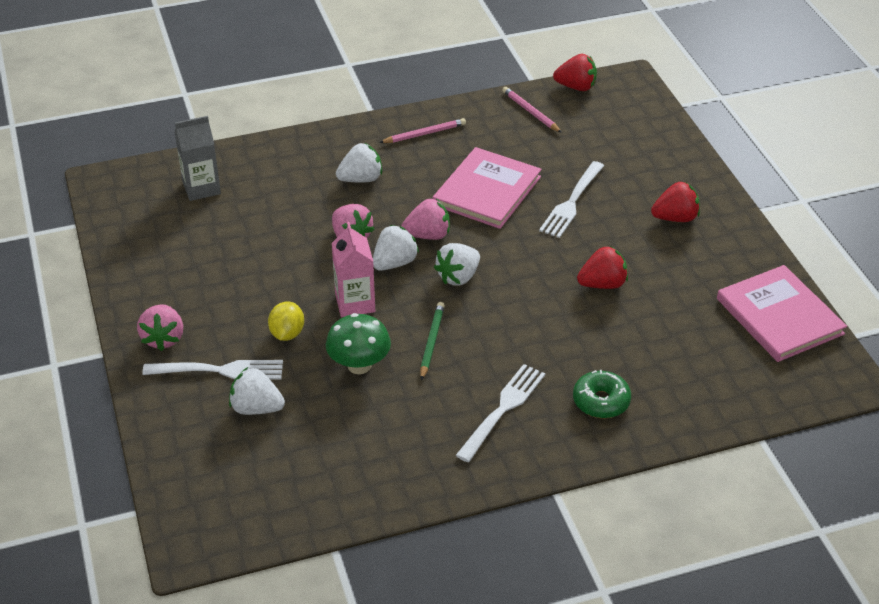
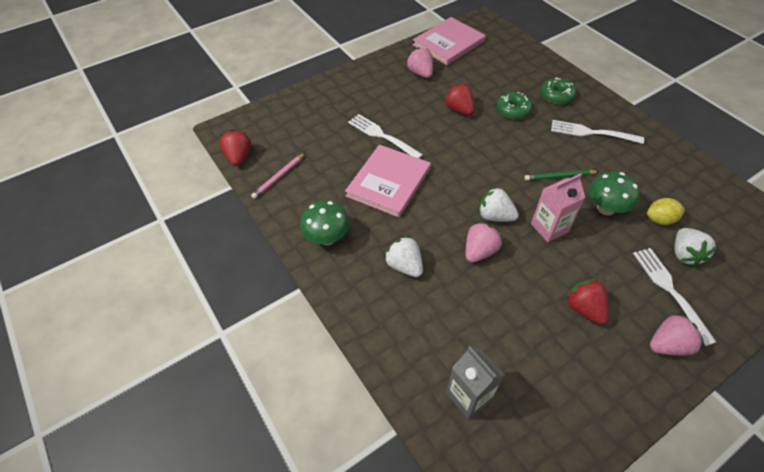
camera: 105 degrees left, 10 degrees up
(287, 333) = (605, 259): yellow lemon -> yellow lemon (660, 220)
(424, 134) = (327, 238): pink pencil -> green mushroom
(428, 235) = (454, 204): pink strawberry -> pink strawberry (420, 73)
(458, 277) = (490, 177): white strawberry -> none
(487, 191) = (388, 182): pink book -> pink book turned 75 degrees counterclockwise
(572, 201) = (383, 136): white fork -> white fork turned 150 degrees counterclockwise
(582, 340) = (513, 110): none -> green donut
(675, 218) = (380, 88): red strawberry -> red strawberry (584, 309)

